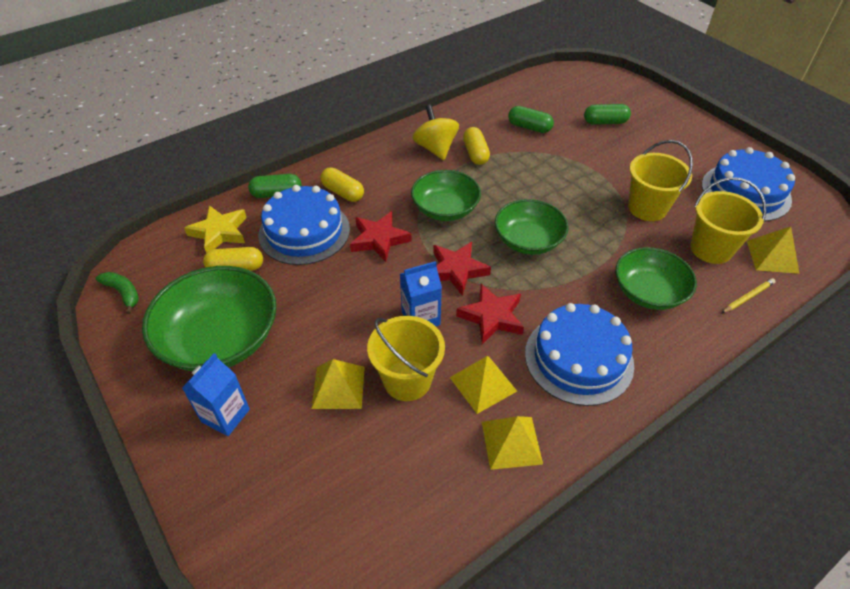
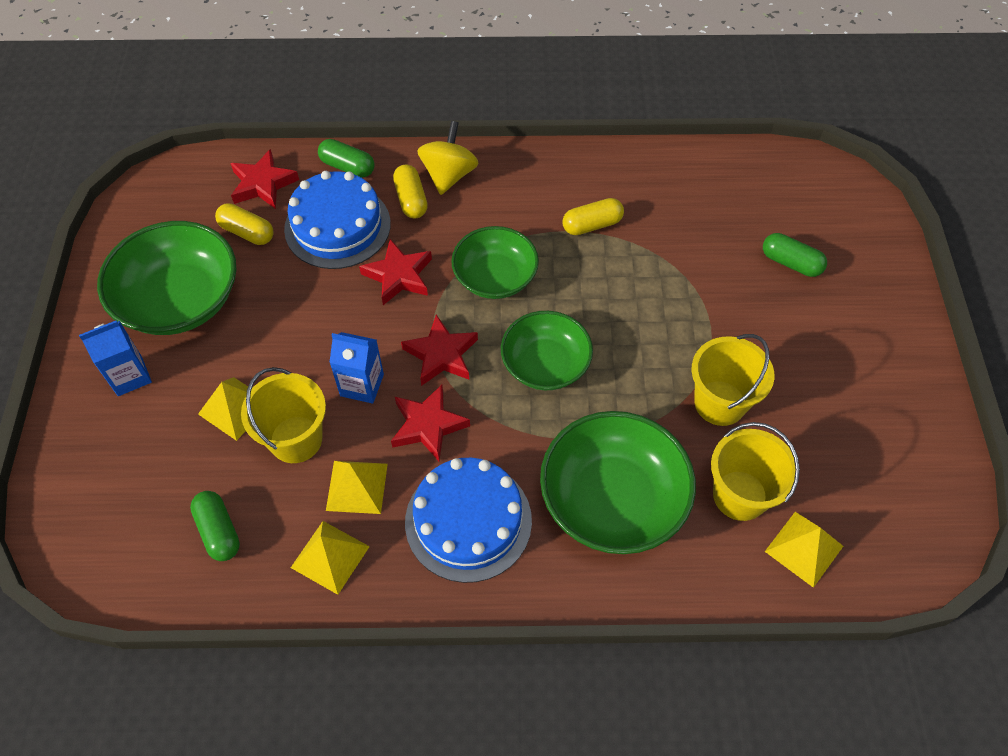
camera: 35 degrees right, 10 degrees up
(123, 293) = (139, 205): green banana -> none
(219, 232) = (263, 184): yellow star -> red star
(435, 148) = (554, 195): yellow spinning top -> yellow spinning top (449, 175)
(475, 154) = (592, 225): yellow capsule -> yellow capsule turned 45 degrees clockwise
(529, 127) = (689, 222): green capsule -> green capsule (219, 531)
(648, 292) = (612, 499): green bowl -> green bowl, size x1.53
(745, 192) = (867, 453): blue cake -> none
(748, 297) = (718, 574): yellow pencil -> none

